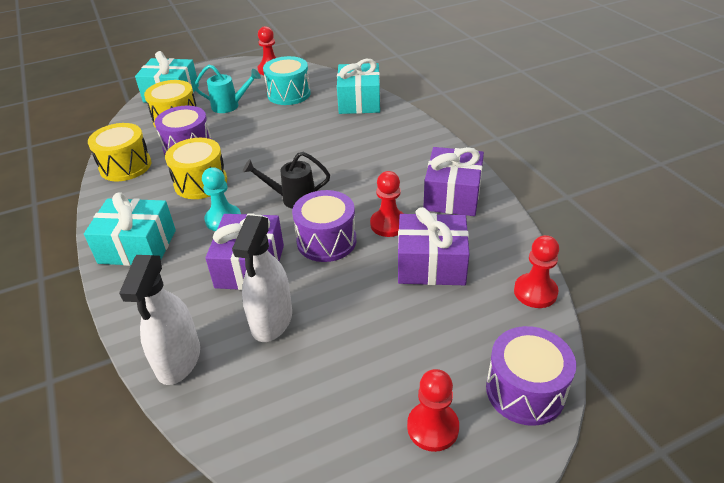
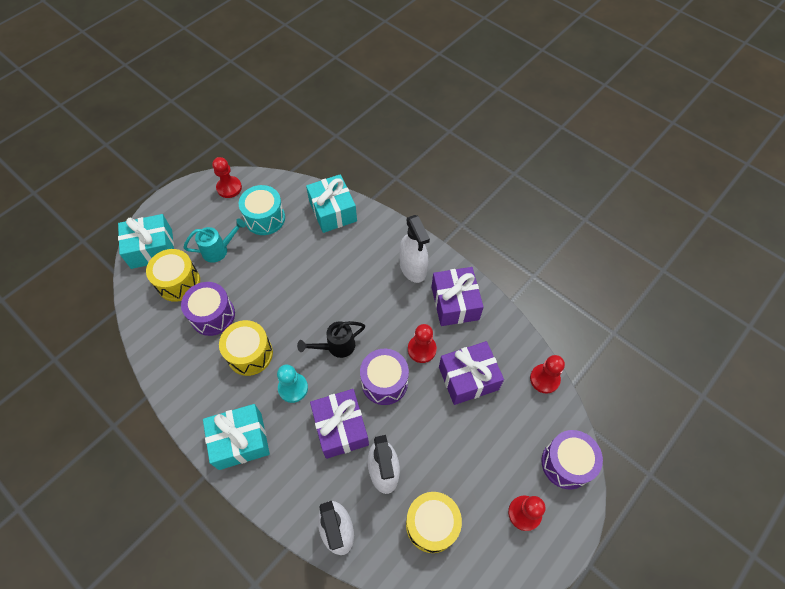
camera: 25 degrees left, 20 degrees up
(125, 166) = (170, 356): yellow drum -> yellow drum (431, 524)
(419, 158) = (413, 268): none -> white spray bottle

